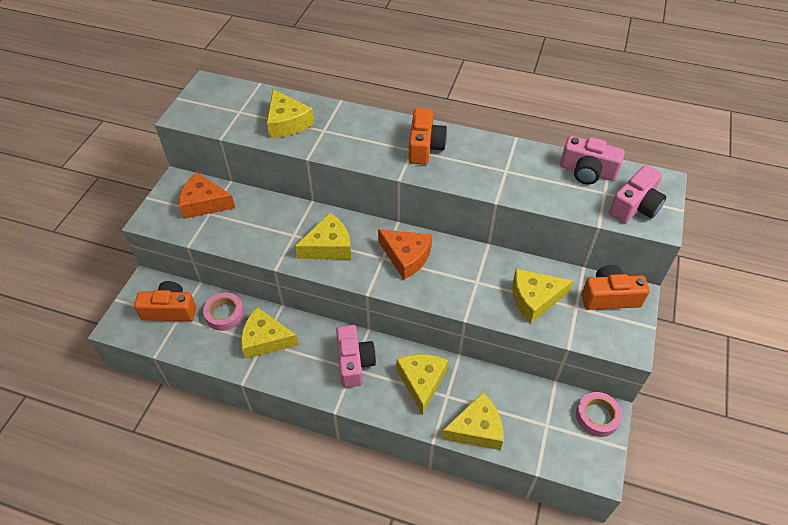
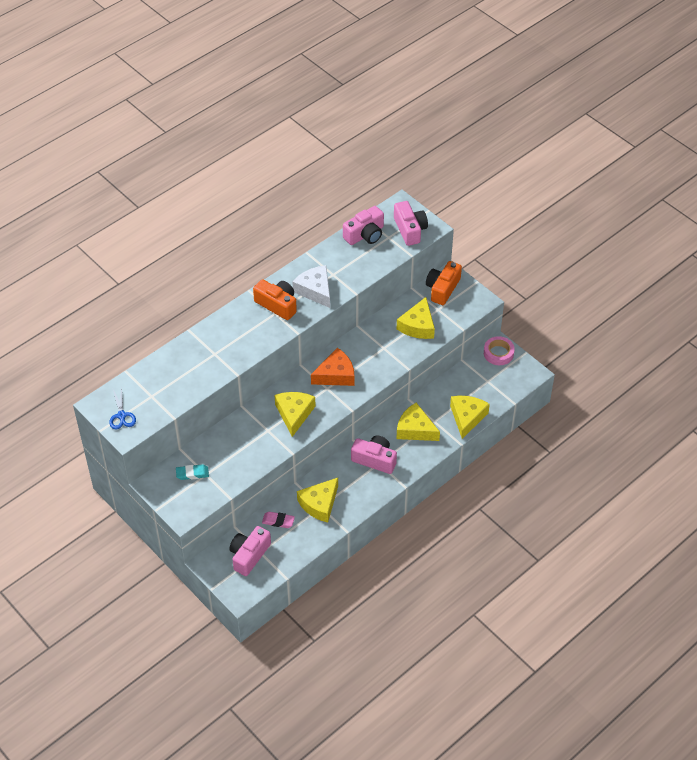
camera: 60 degrees left, 0 degrees up
(170, 310) = (249, 555): orange camera -> pink camera
(202, 103) = (121, 415): none -> blue scissors
(204, 203) = (192, 474): orange cheese -> turquoise eraser
(224, 314) = (278, 521): pink tape -> pink eraser
(287, 123) = (189, 371): yellow cheese -> none
(470, 166) = (315, 290): none -> white cheese

